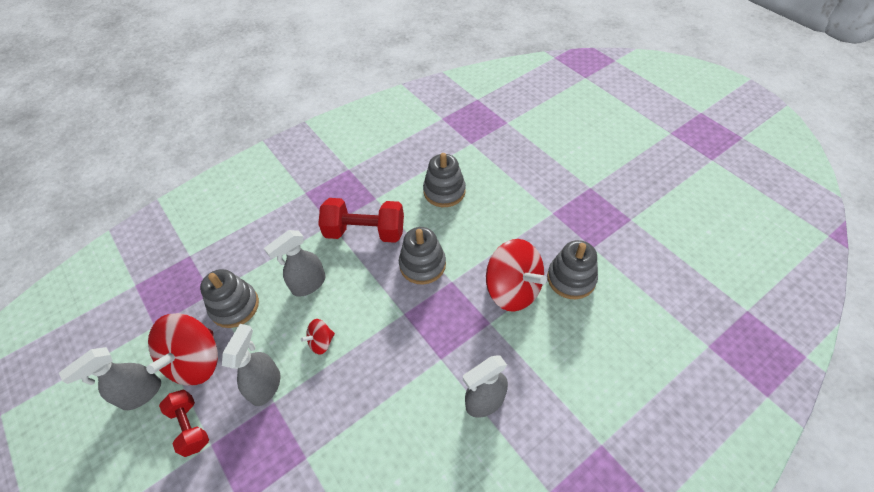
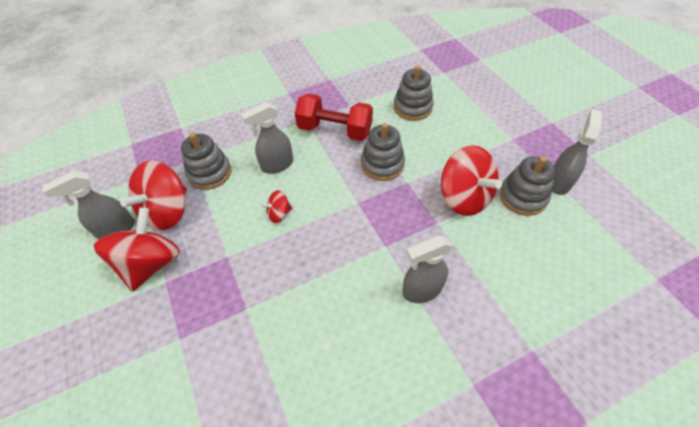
camera: 10 degrees right, 0 degrees up
(190, 427) = (151, 264): red dumbbell -> red spinning top
(266, 385) = (223, 241): grey spray bottle -> grey spray bottle (559, 182)

